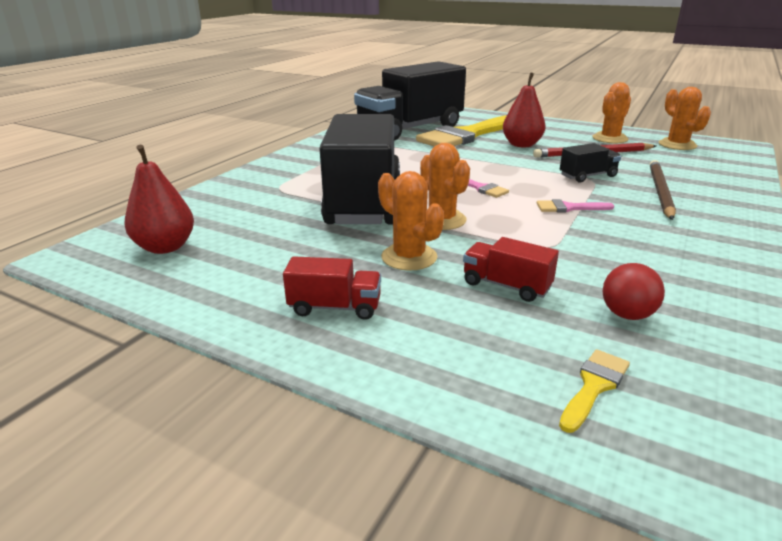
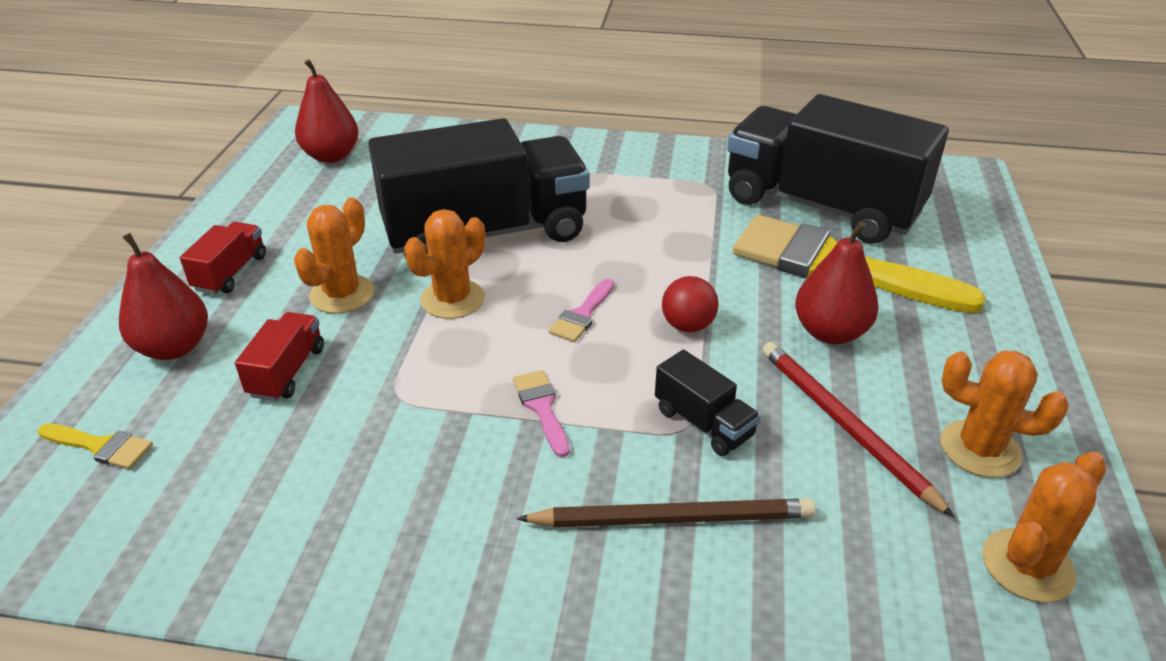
camera: 70 degrees right, 10 degrees up
(335, 307) = (231, 273): red truck -> red truck turned 150 degrees counterclockwise
(447, 342) = (174, 347): none -> red pear
(627, 315) = (231, 470): red ball -> red ball (687, 326)

